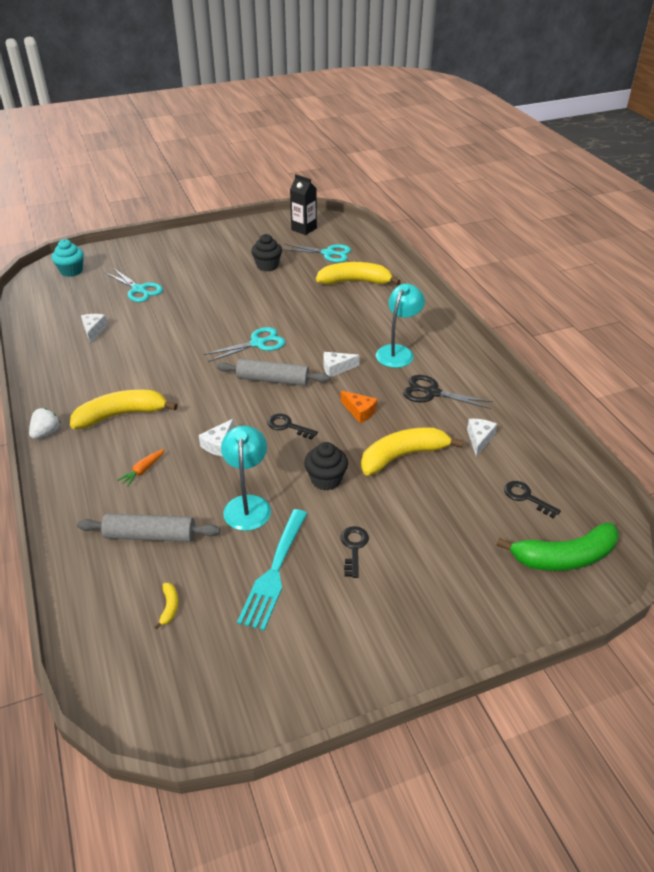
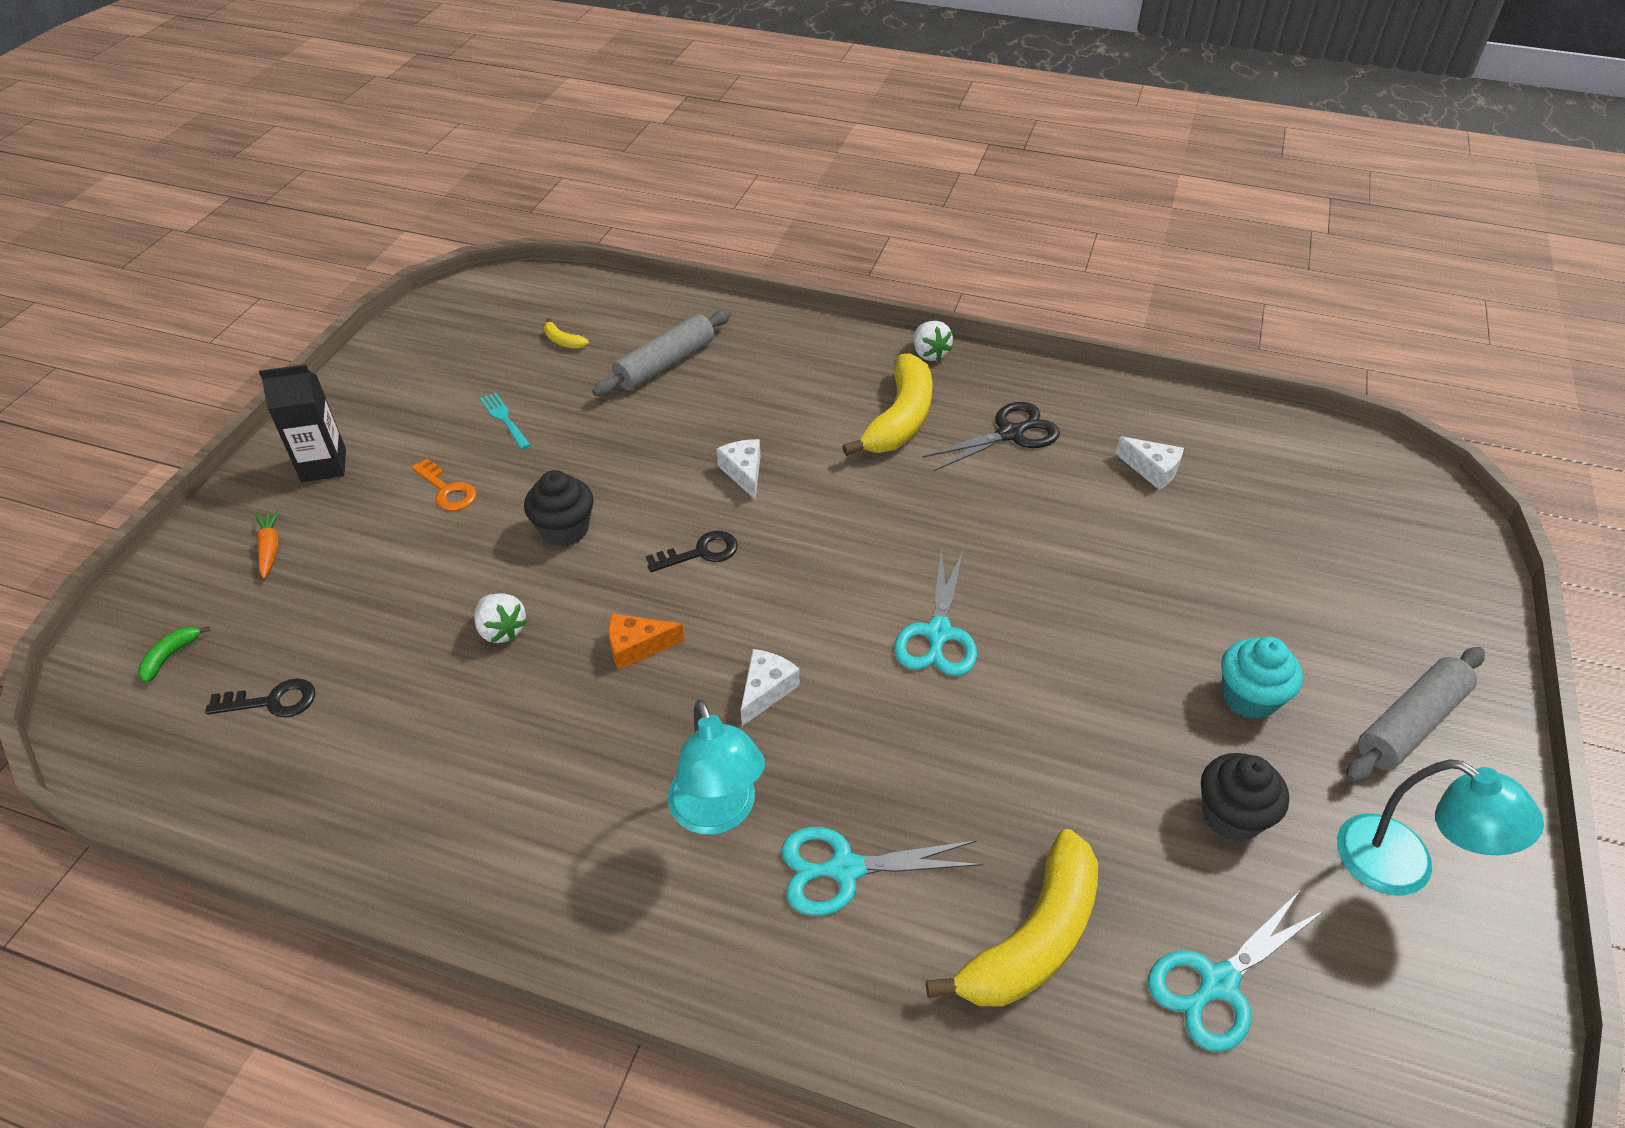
camera: 130 degrees right, 5 degrees up
(71, 271) = (1402, 517): turquoise cupcake -> turquoise cupcake (1249, 697)
(139, 290) = (1261, 571): turquoise scissors -> turquoise scissors (845, 869)
(143, 470) = (771, 396): orange carrot -> orange carrot (270, 548)
(248, 504) = (615, 447): turquoise lamp -> turquoise lamp (1403, 866)
(273, 380) = (820, 596): grey rolling pin -> grey rolling pin (1410, 724)
(274, 572) = (504, 419): turquoise fork -> turquoise fork, size x0.51
(304, 229) = (1406, 1026): black carton -> black carton (324, 465)
(354, 548) = (447, 490): black key -> orange key
(403, 456) = (502, 630): yellow banana -> white strawberry
(432, 393) = (568, 772): black scissors -> black scissors (1010, 434)
(479, 439) = (413, 743): white cheese -> none
(564, 557) = (170, 656): green banana -> green banana, size x0.40

